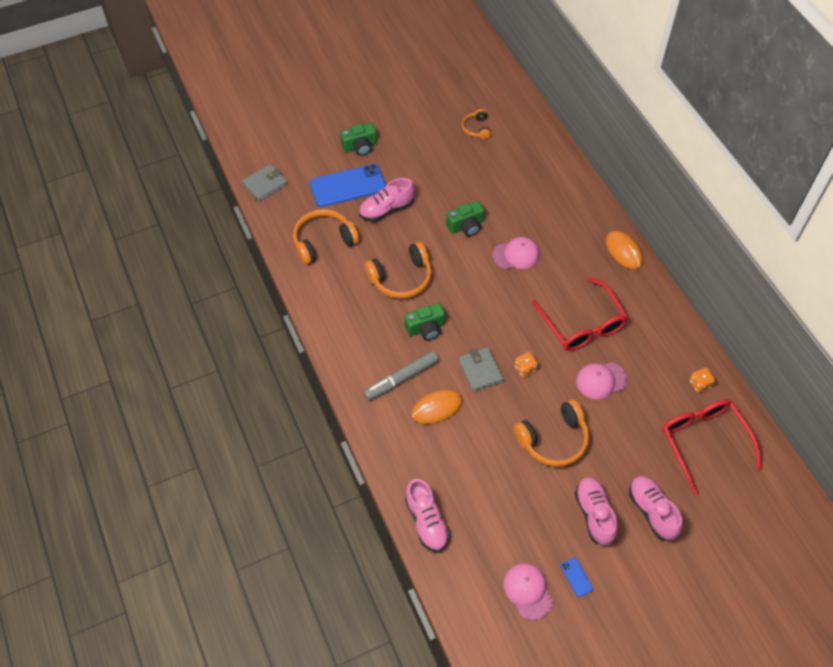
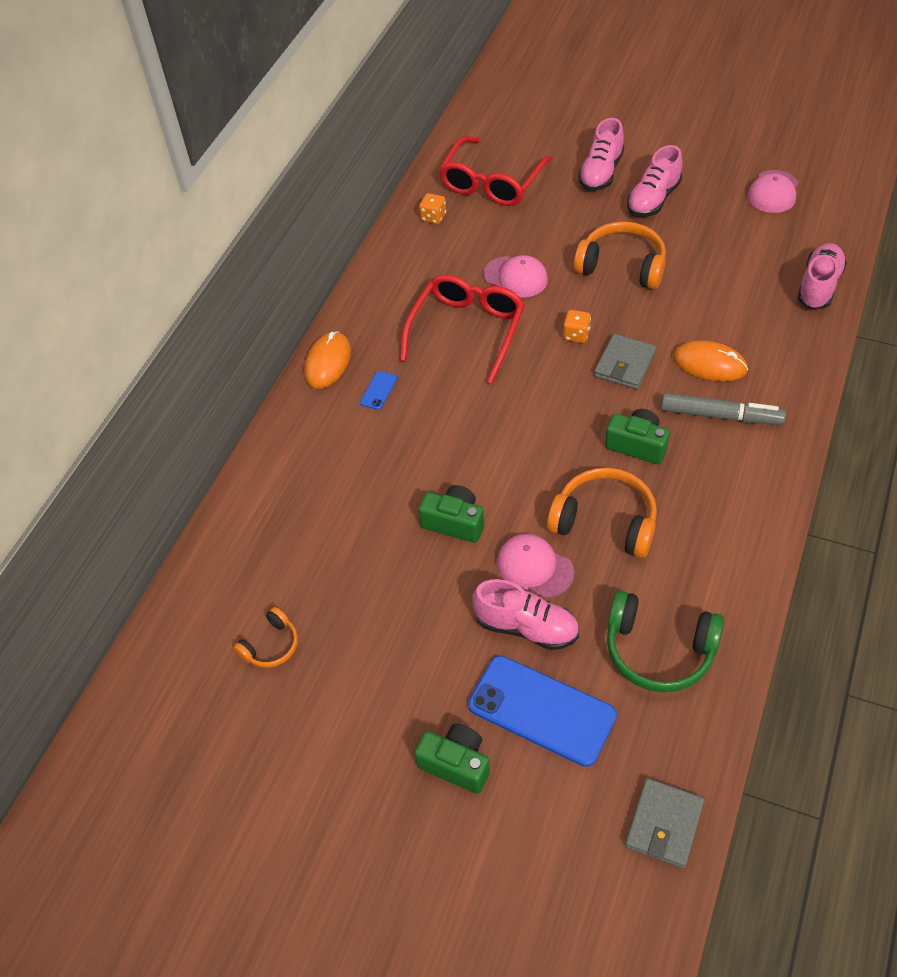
camera: 130 degrees left, 5 degrees down
(265, 184) = (664, 825): grey wallet -> grey wallet turned 75 degrees counterclockwise
(323, 241) = (659, 651): orange headphones -> green headphones
(516, 255) = (441, 444): pink cap -> pink cap (534, 567)
(576, 577) = (720, 176): blue phone -> blue phone (378, 390)

